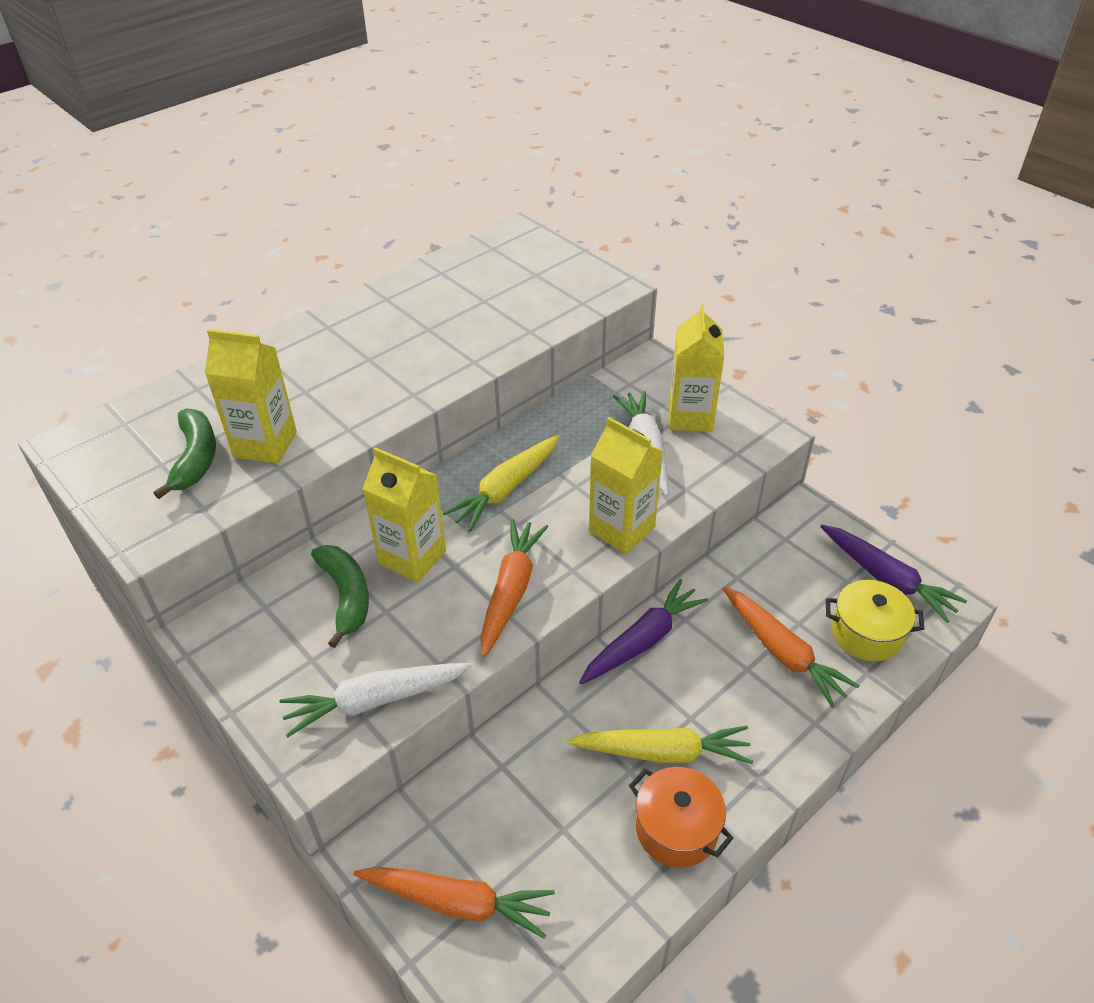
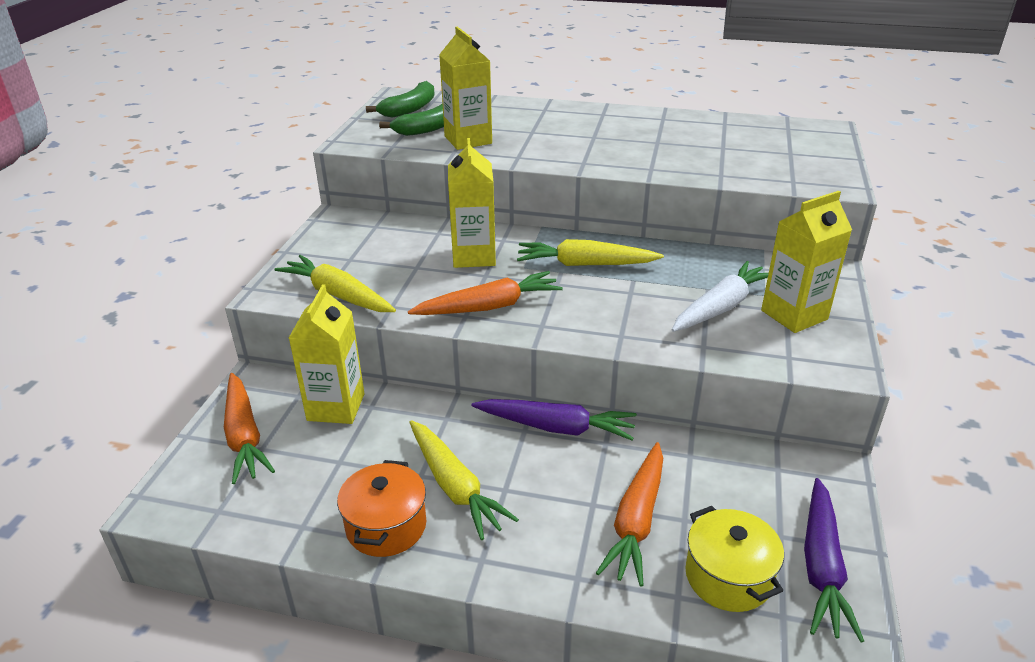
camera: 55 degrees right, 10 degrees down
(346, 596) = (413, 248): green banana -> green banana (410, 109)
(375, 701) = (338, 295): white carrot -> yellow carrot
(621, 529) = (613, 331): yellow carton -> yellow carton (336, 407)

